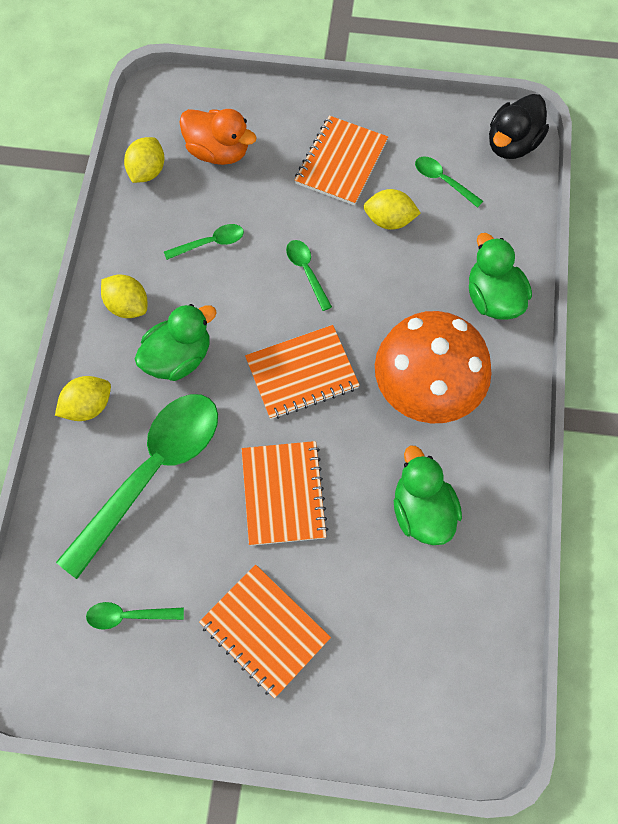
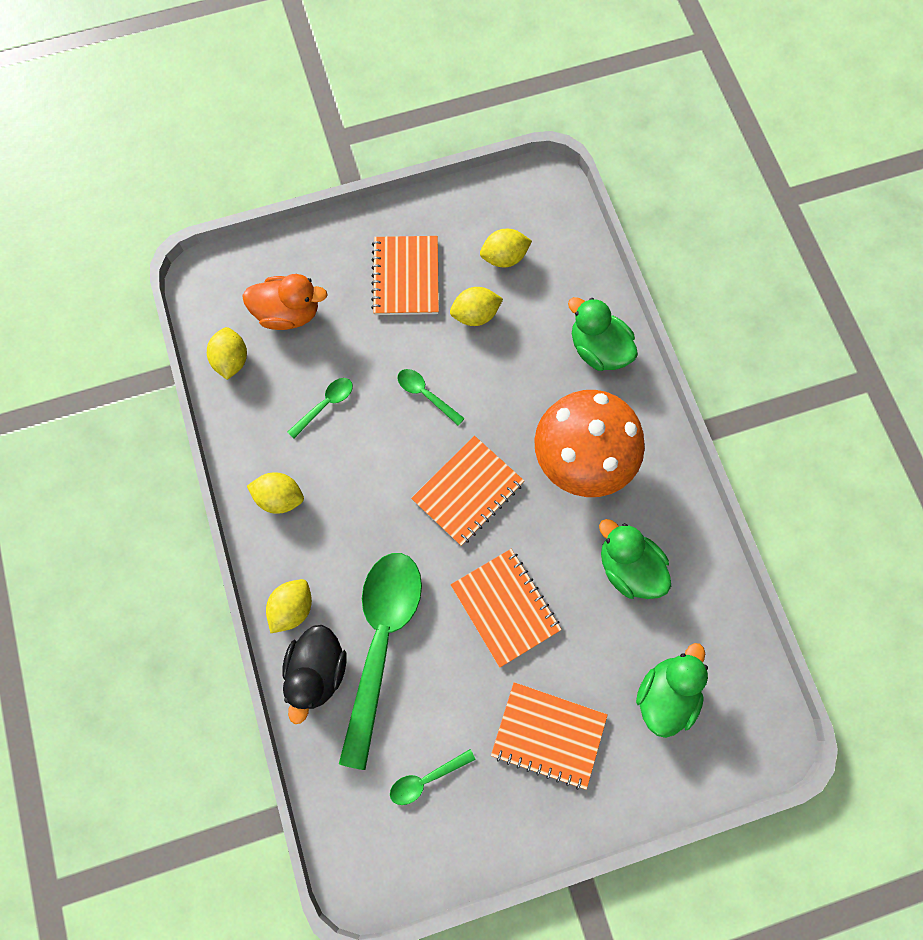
camera: 25 degrees left, 5 degrees up
(178, 358) = (351, 526): green duck -> green duck (665, 695)
(443, 181) = (504, 257): green spoon -> yellow lemon
(512, 144) = (548, 197): black duck -> black duck (317, 671)

